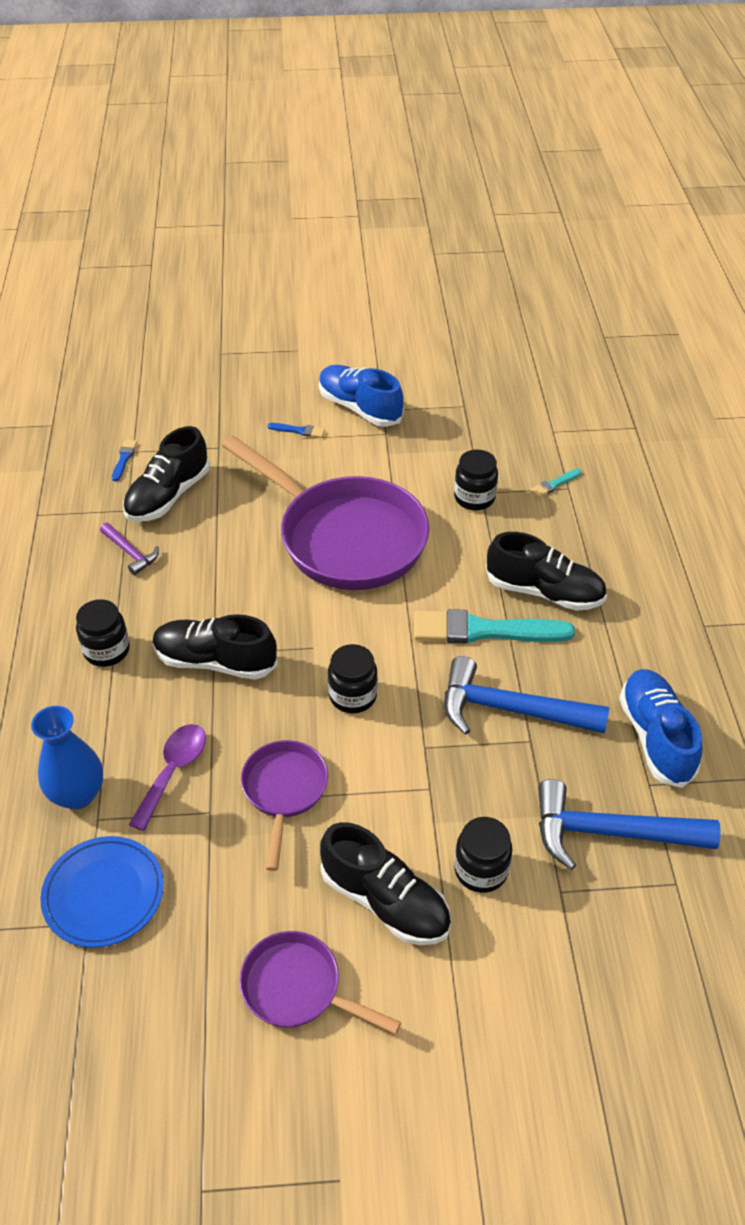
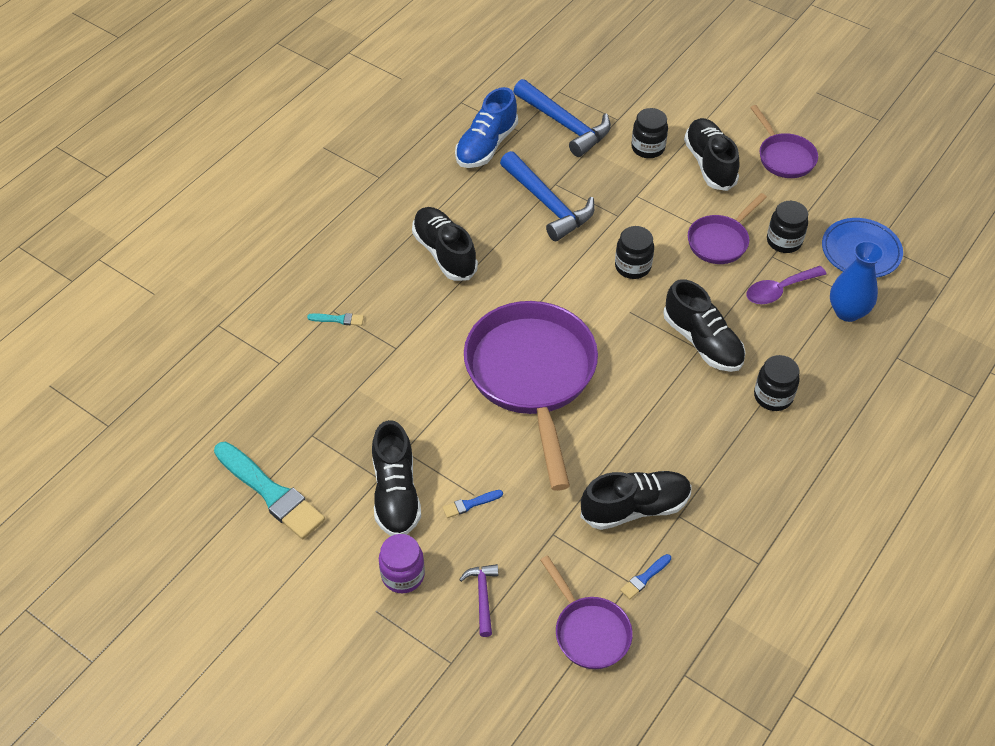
camera: 140 degrees left, 5 degrees up
(130, 553) = (704, 469): purple hammer -> purple hammer (483, 597)
(141, 411) = (589, 631): none -> purple pan
(298, 431) = (470, 504): blue brush -> blue brush turned 75 degrees counterclockwise
(301, 373) = (403, 575): none -> purple jar
(360, 408) = (396, 493): blue shoe -> black shoe
(474, 498) = (406, 346): black jar -> black jar (784, 241)
(484, 630) = (510, 254): turquoise brush -> turquoise brush (271, 493)

